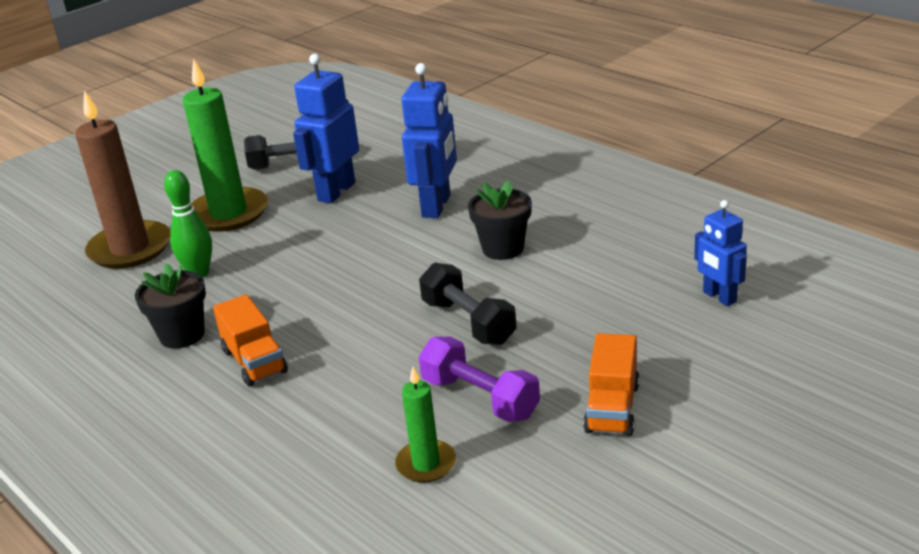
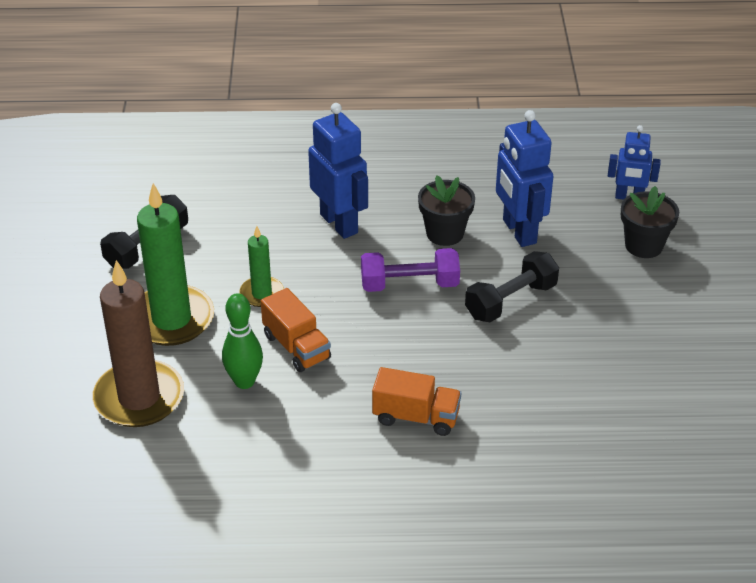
camera: 50 degrees left, 10 degrees up
(182, 335) = (325, 434): black flower pot -> black flower pot (643, 245)
(336, 191) = (233, 252): blue robot -> blue robot (518, 231)
(426, 464) = (636, 407): green candle -> green candle (261, 294)
(468, 322) = (510, 301): black dumbbell -> black dumbbell turned 45 degrees counterclockwise
(480, 398) = (599, 347): purple dumbbell -> purple dumbbell (409, 284)
(612, 408) = (678, 306): orange truck -> orange truck (296, 347)

